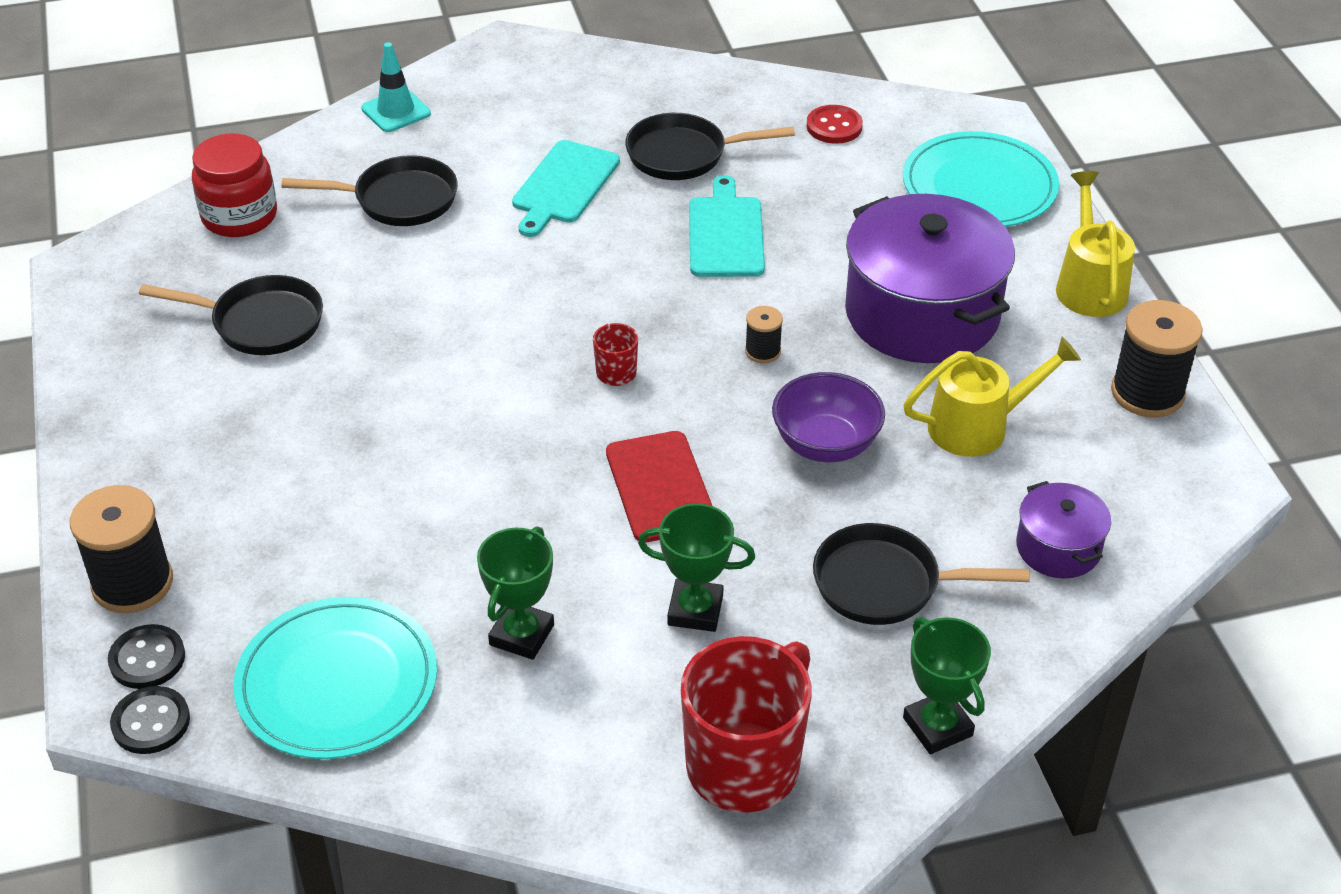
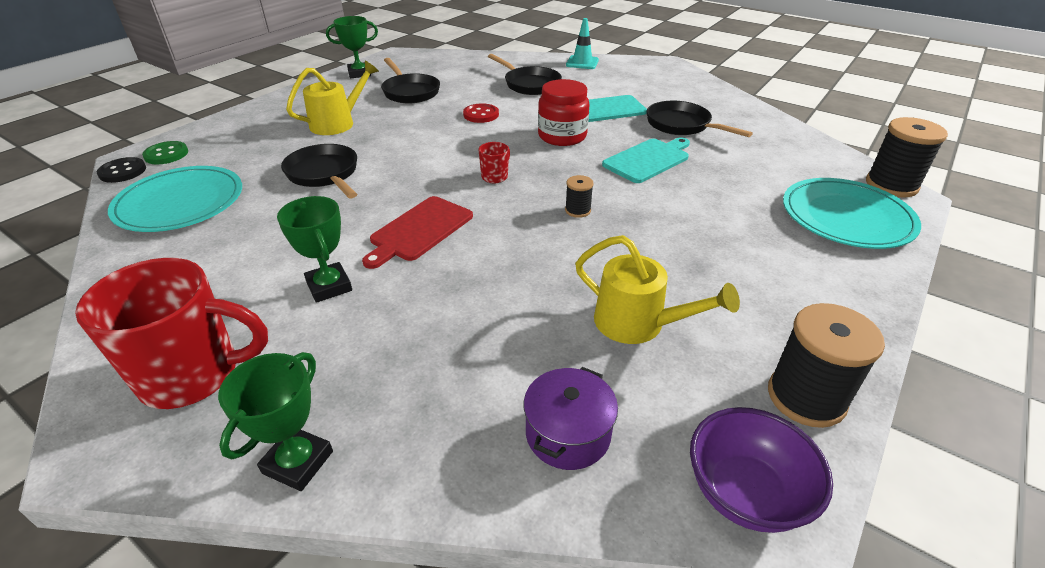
camera: 50 degrees right, 5 degrees down
(132, 583) = (215, 133): black spool -> black spool (891, 185)
(147, 659) = (166, 154): black button -> green button
(239, 216) = (468, 64): red jar -> red jar (562, 136)
(521, 635) = (257, 238): green trophy -> green trophy (359, 73)
(825, 444) = (532, 267): purple bowl -> purple bowl (745, 493)
(834, 126) = (788, 152): red button -> red button (481, 115)
(885, 584) = (430, 356): black pan -> black pan (324, 174)
(922, 314) = (701, 249): purple pot -> none
(1089, 284) = (856, 306): yellow watering can -> yellow watering can (338, 123)

